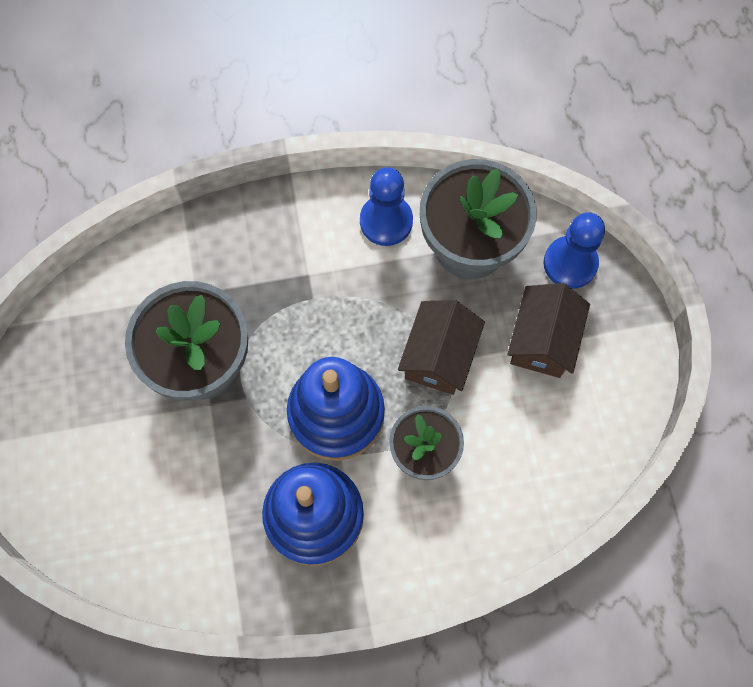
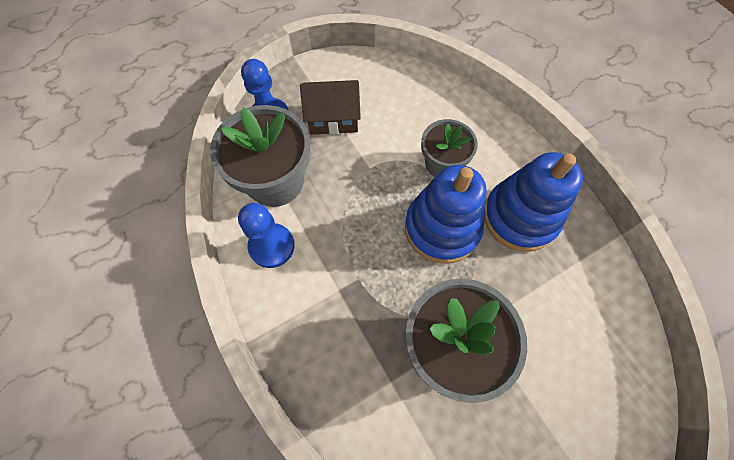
camera: 110 degrees left, 5 degrees down
(439, 356) = (370, 175): brown house -> none

